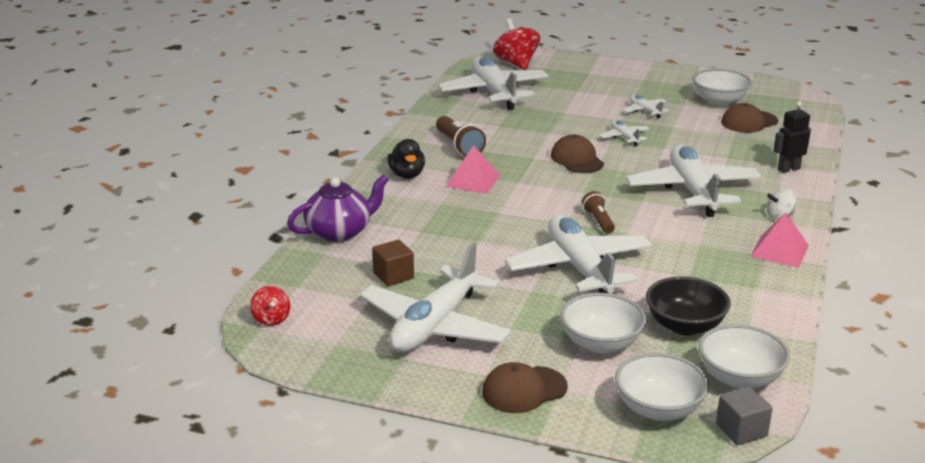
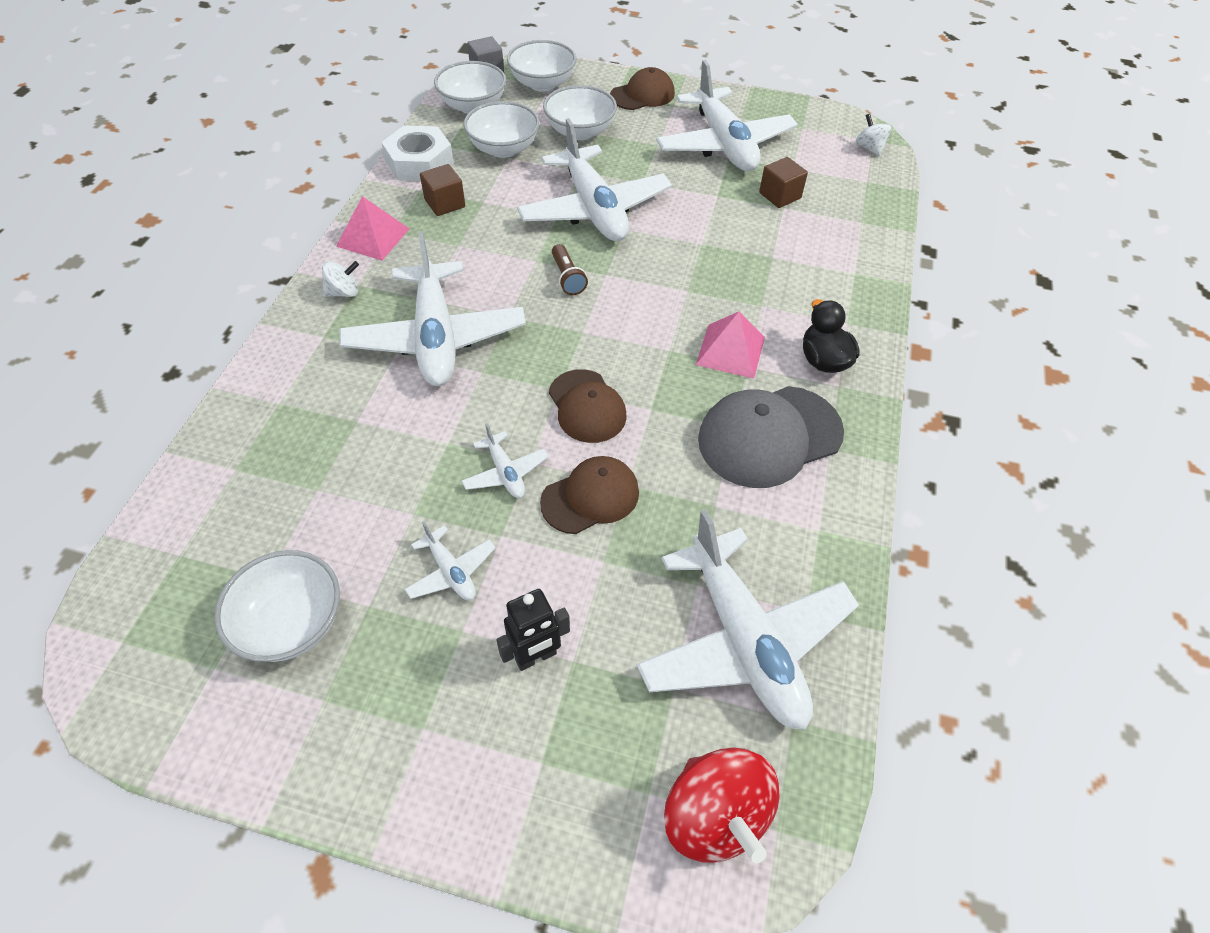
camera: 175 degrees right, 25 degrees up
(271, 319) = (869, 148): red spinning top -> white spinning top
(340, 231) = (862, 253): purple teapot -> none
(435, 326) = (724, 144): white plane -> white plane turned 135 degrees clockwise
(459, 146) = (769, 436): brown flashlight -> grey cap
(684, 326) = (504, 149): black bowl -> white bowl
(726, 275) = (445, 203): none -> brown cube
(749, 122) = (271, 536): brown cap -> brown cap (590, 497)
(771, 313) = (419, 162): none -> white nut
(788, 169) = (279, 392): black robot -> black robot (536, 657)

